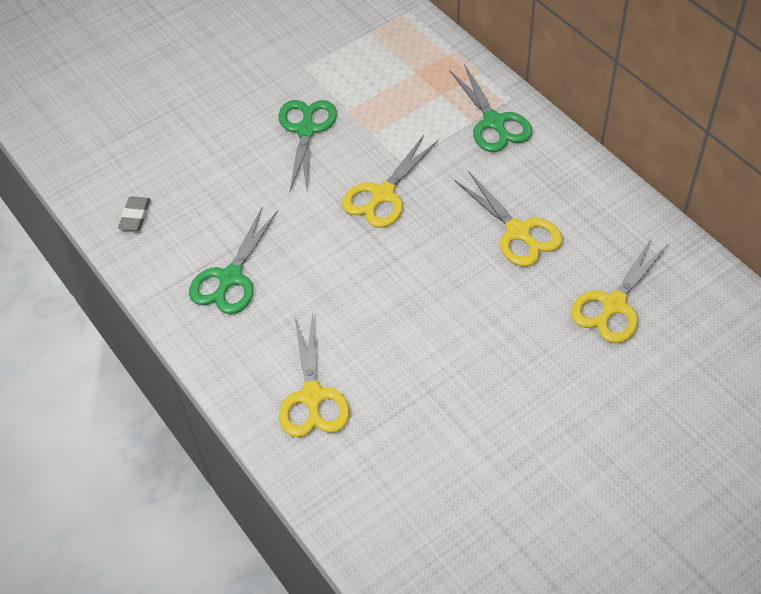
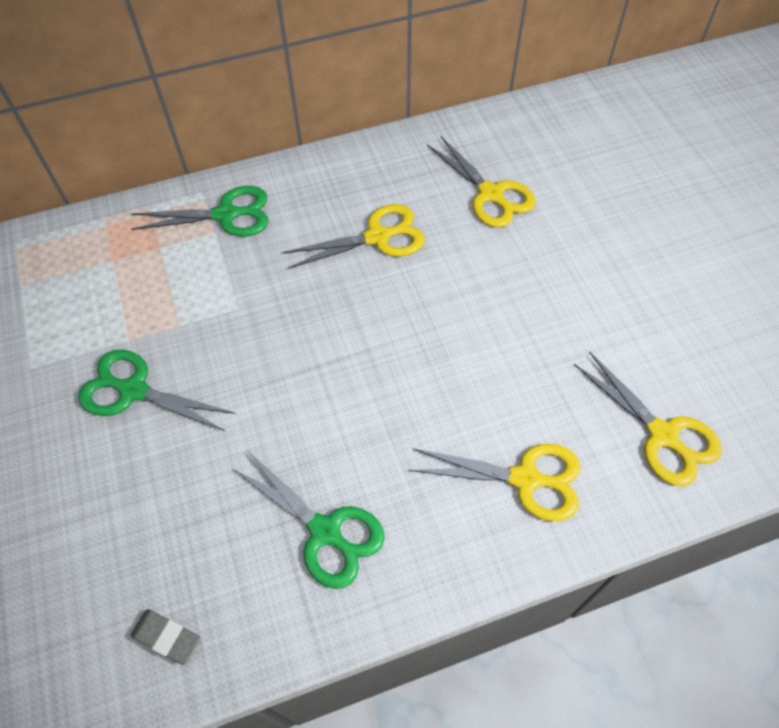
camera: 75 degrees left, 5 degrees up
(383, 194) = (273, 338): yellow scissors -> yellow scissors (662, 435)

